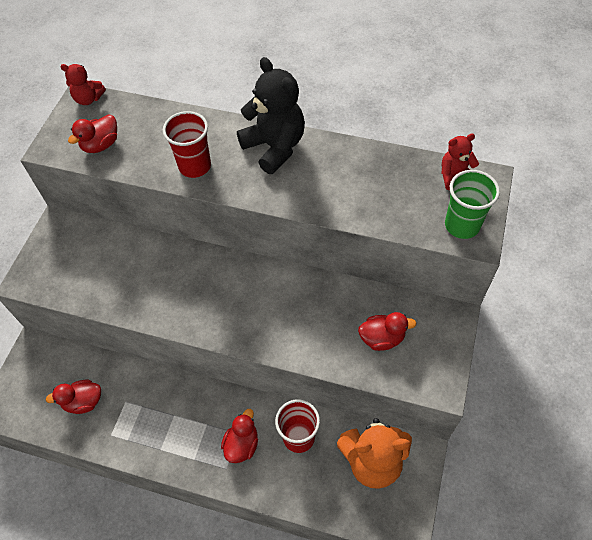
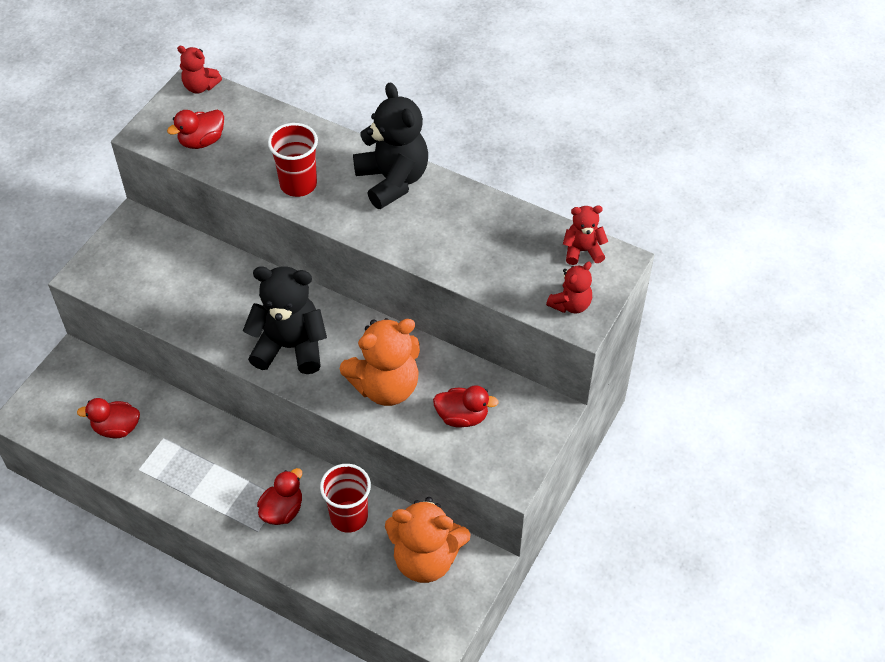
camera: 10 degrees right, 5 degrees down
(218, 307) = (290, 347): none -> black teddy bear
(309, 325) = (385, 386): none -> orange teddy bear
(462, 225) = (570, 304): green cup -> red teddy bear

